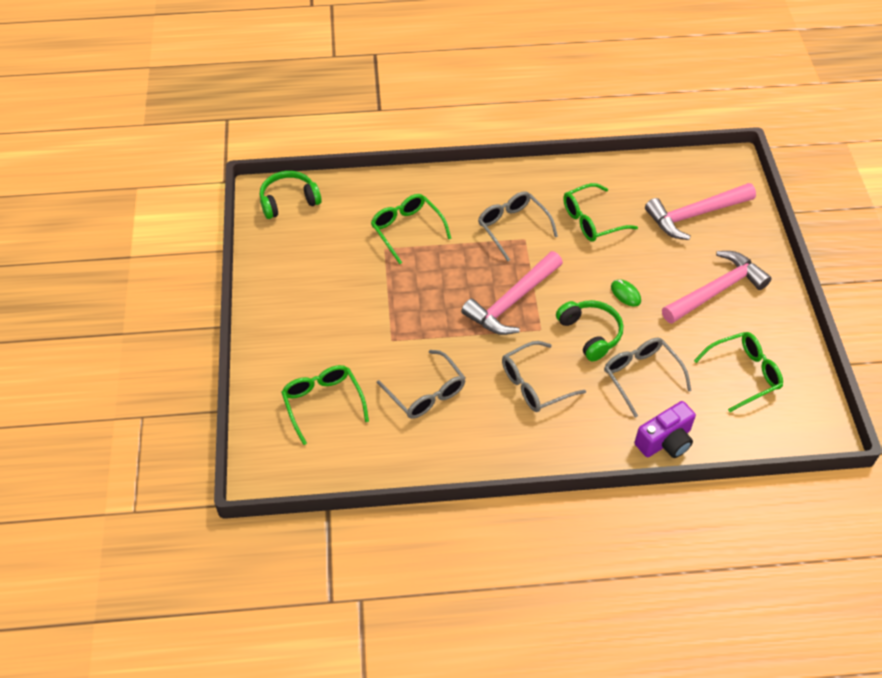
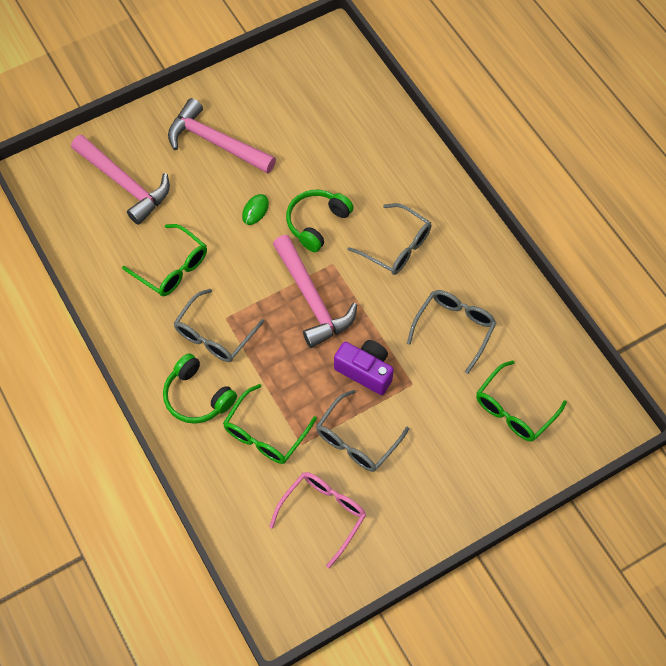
camera: 115 degrees left, 10 degrees up
(289, 201) = (280, 579): green headphones -> green headphones (197, 397)
(320, 241) = (323, 514): none -> pink glasses
(512, 301) = (312, 299): pink hammer -> pink hammer turned 45 degrees clockwise
(641, 376) = (343, 171): grey glasses -> grey glasses (356, 440)
(665, 441) = (400, 135): purple camera -> purple camera (365, 371)
(744, 374) = (301, 100): green glasses -> none

